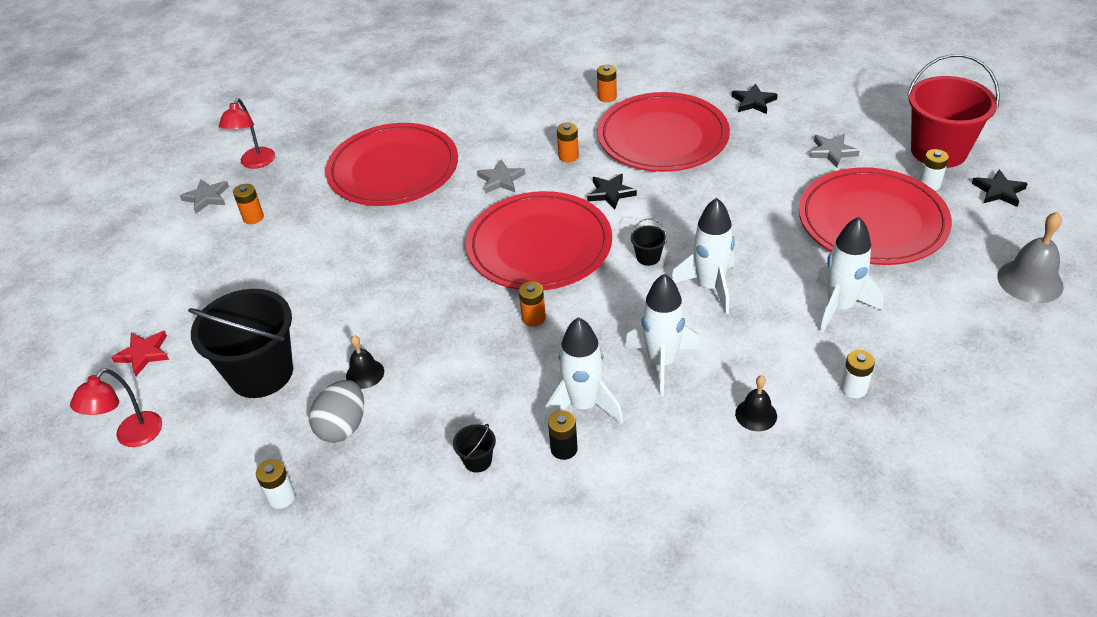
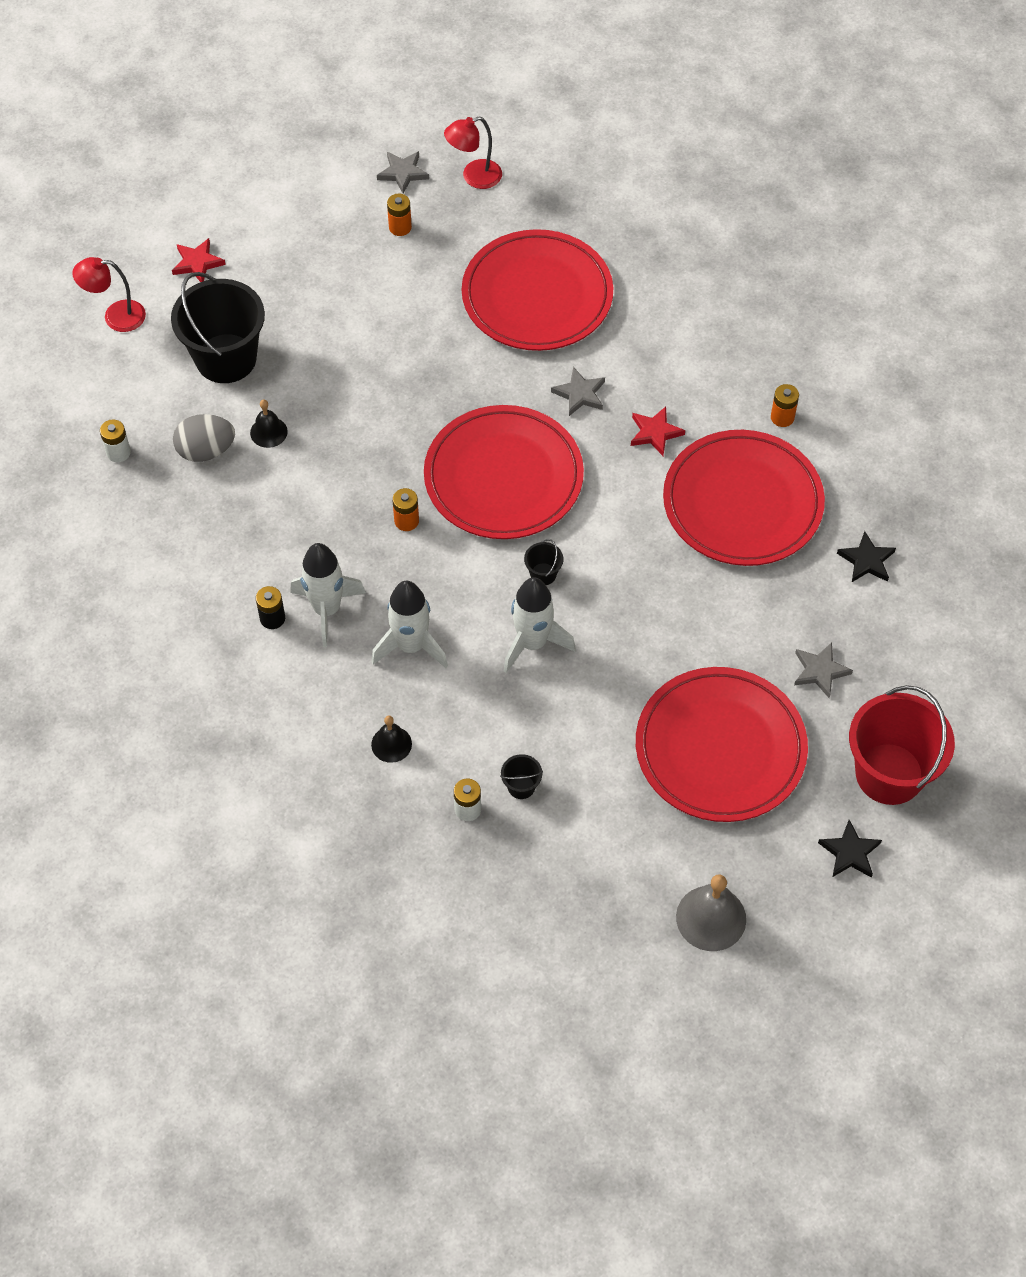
camera: 55 degrees right, 15 degrees up
(477, 460) = (226, 564): black bucket -> black bucket (521, 786)
(568, 156) = (655, 433): orange battery -> red star
(610, 193) = (619, 498): black star -> none
(840, 307) = (570, 762): white rocket -> none
(929, 184) = (819, 782): white battery -> none

